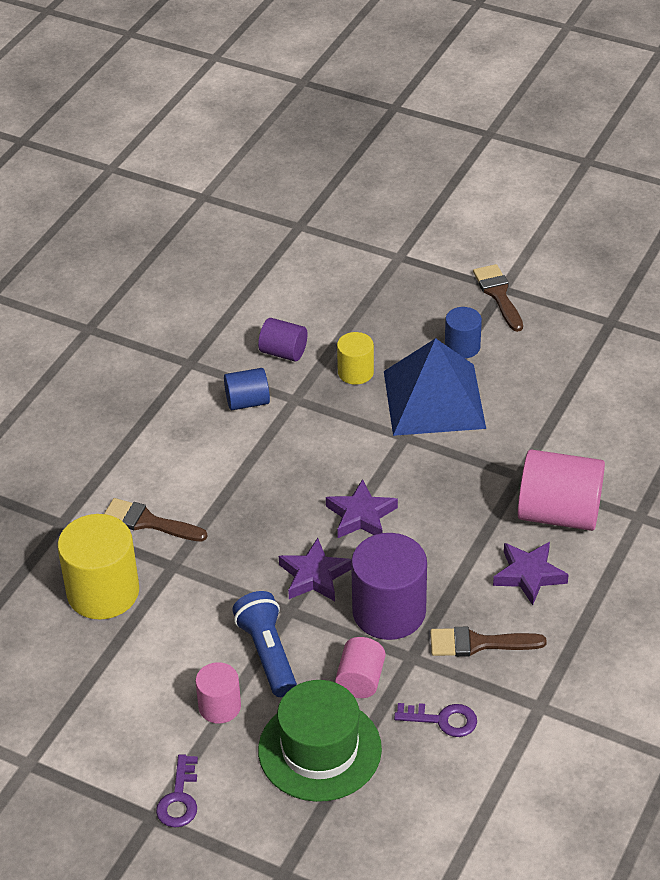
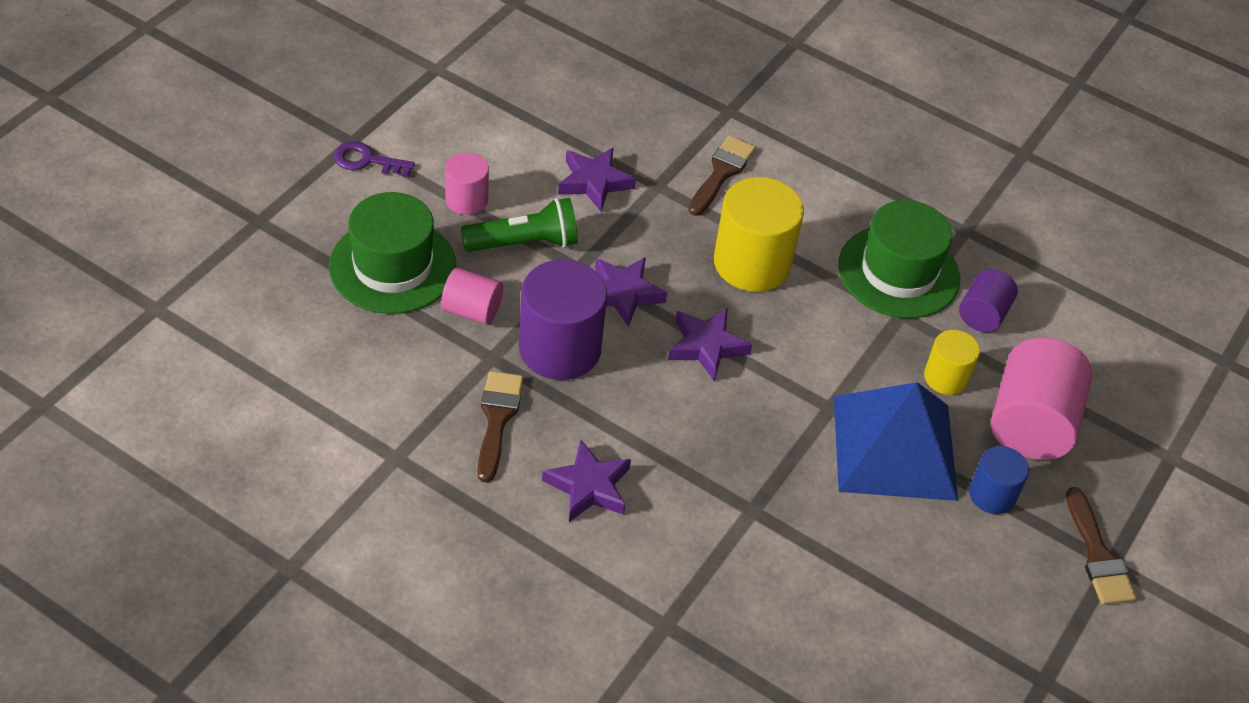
camera: 90 degrees right, 5 degrees up
(103, 592) = (631, 132): yellow cylinder -> yellow cylinder (752, 263)
(177, 612) = (594, 182): none -> purple star
(247, 402) = (898, 272): blue cylinder -> green hat
(267, 654) = (524, 243): blue flashlight -> green flashlight
(443, 720) = (401, 369): purple key -> none
(498, 295) = (1098, 555): brown brush -> brown brush turned 90 degrees clockwise
(559, 513) = (683, 538): pink cylinder -> pink cylinder (1030, 423)

